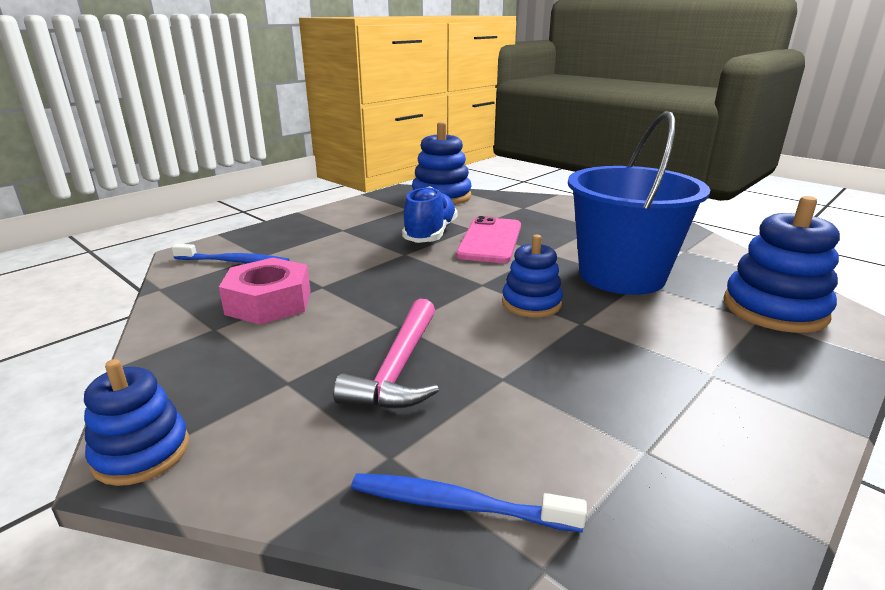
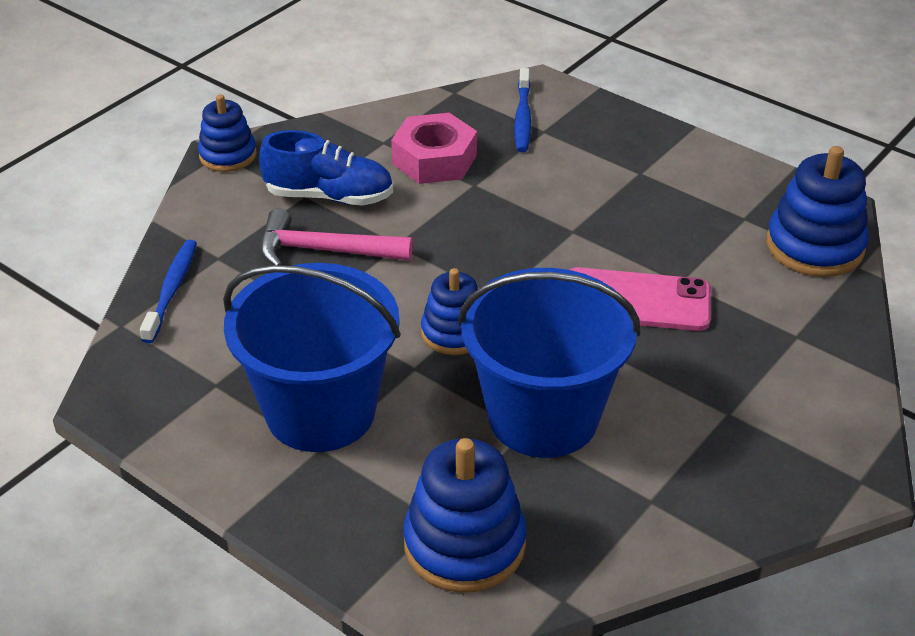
camera: 85 degrees right, 15 degrees up
(430, 234) = (644, 246): blue shoe -> blue shoe (329, 196)
(659, 373) = (320, 411): none -> blue bucket

